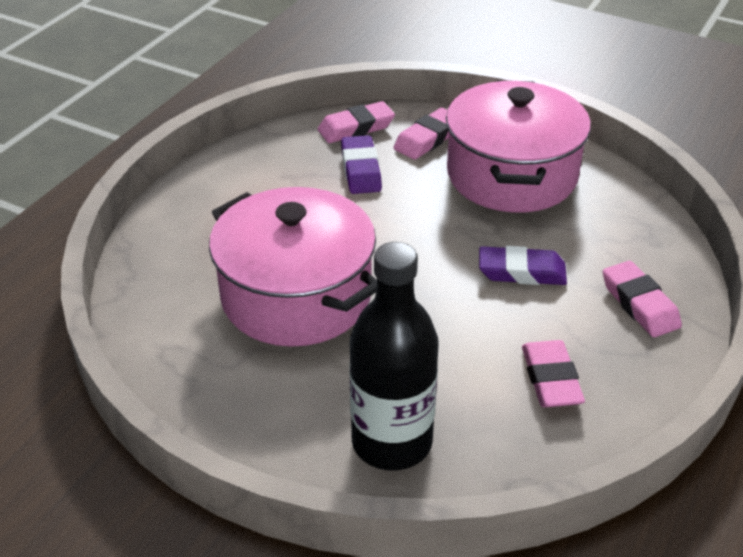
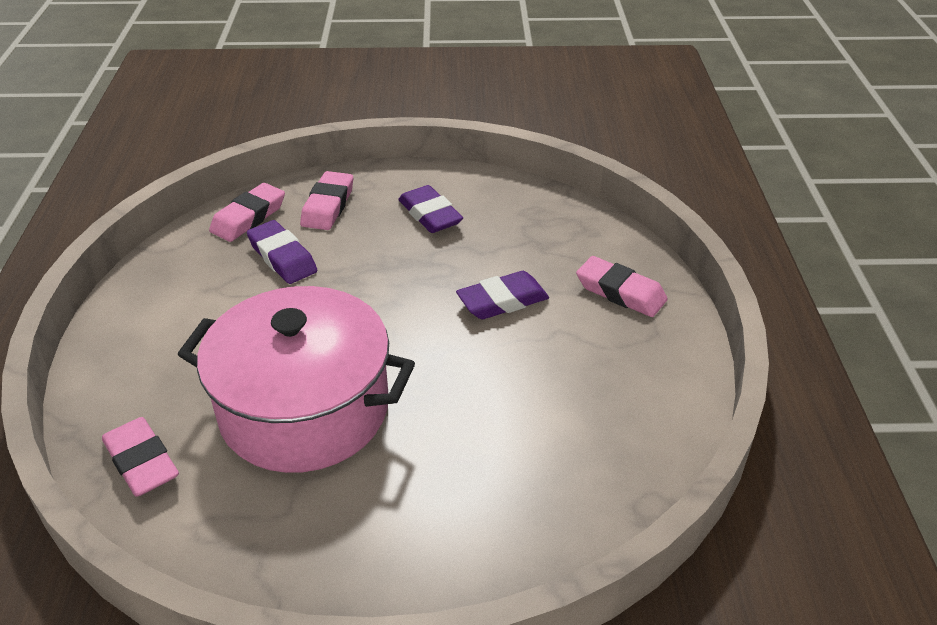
camera: 30 degrees left, 0 degrees up
(391, 442) = (503, 517): black bottle -> none
(511, 175) = (430, 215): pink pot -> purple eraser
(551, 379) = (598, 390): pink eraser -> pink eraser (141, 462)

